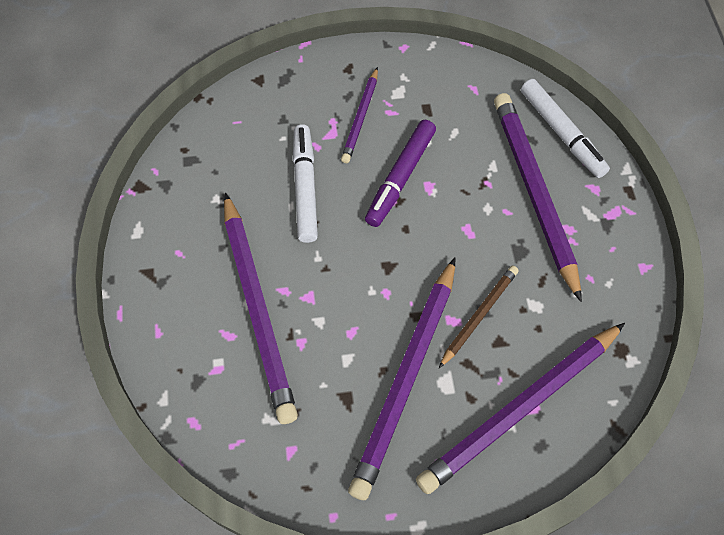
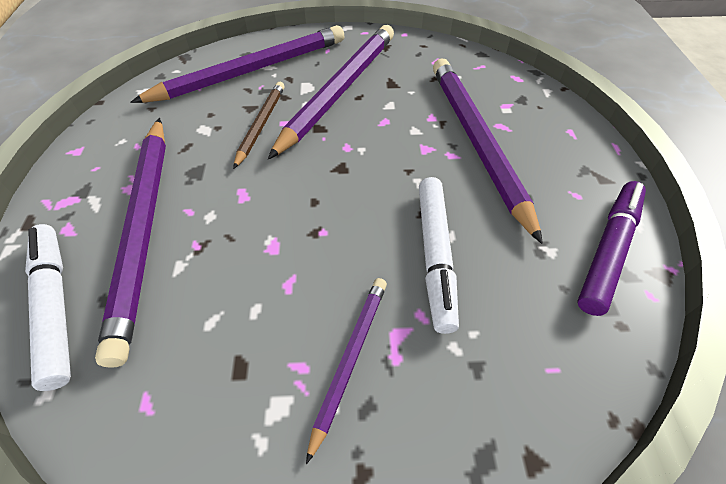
camera: 175 degrees left, 10 degrees down
(400, 177) = (307, 259): purple marker -> purple marker (608, 250)
(479, 315) = (261, 124): brown pencil -> brown pencil turned 150 degrees clockwise

